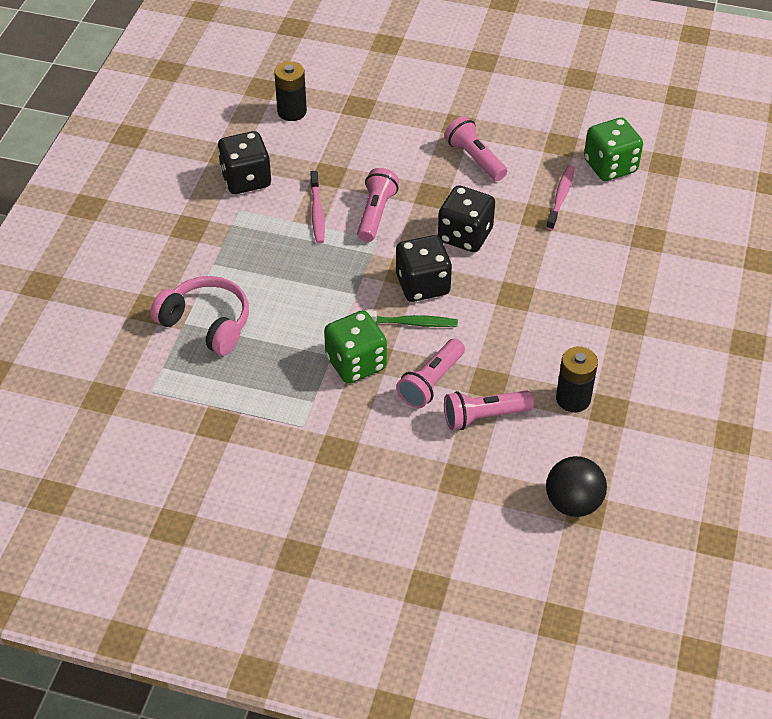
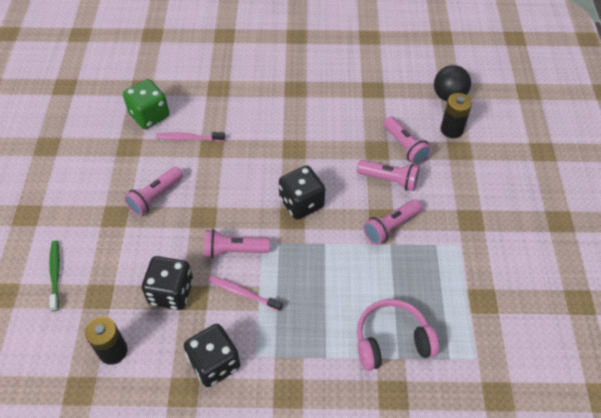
camera: 105 degrees left, 5 degrees up
(206, 323) = (392, 340): pink headphones -> pink headphones turned 60 degrees clockwise
(317, 212) = (243, 293): pink toothbrush -> pink toothbrush turned 135 degrees counterclockwise
(356, 363) = (390, 227): green dice -> pink flashlight
(410, 323) = (341, 202): green toothbrush -> green toothbrush (55, 274)
(465, 235) = (243, 187): black dice -> black dice (171, 292)
(573, 399) = (372, 106): black battery -> black battery (451, 129)

